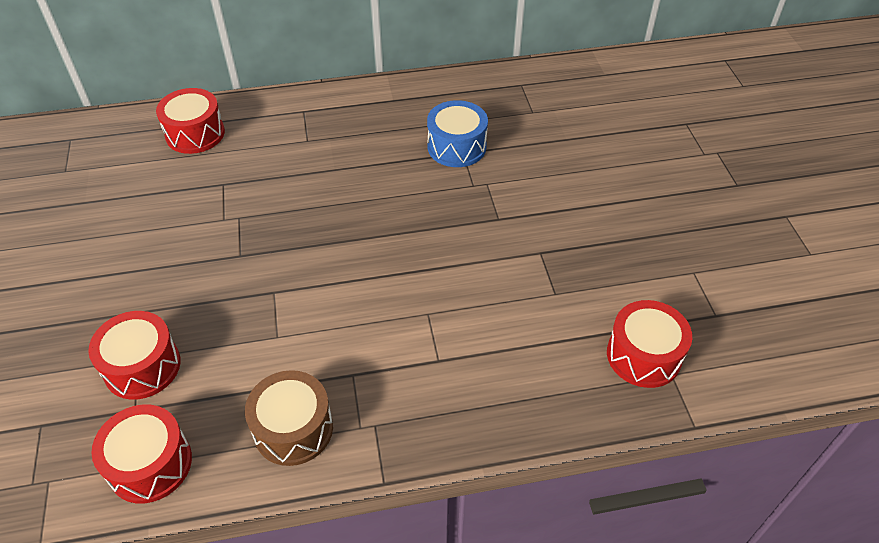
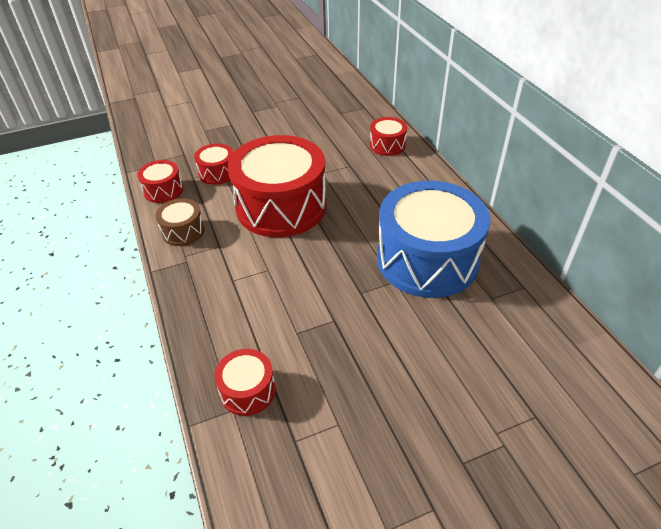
camera: 80 degrees right, 5 degrees down
(286, 281) = (281, 206): none -> red drum
(456, 147) = (427, 259): blue drum -> blue drum, size x2.23

